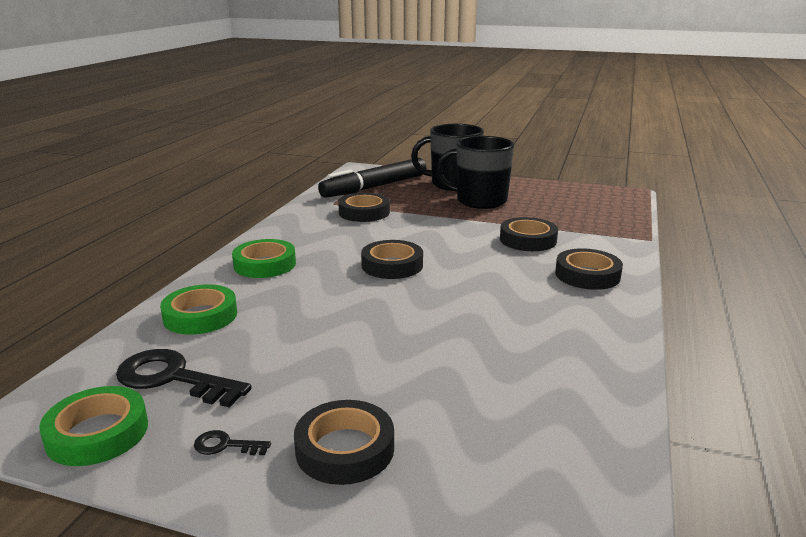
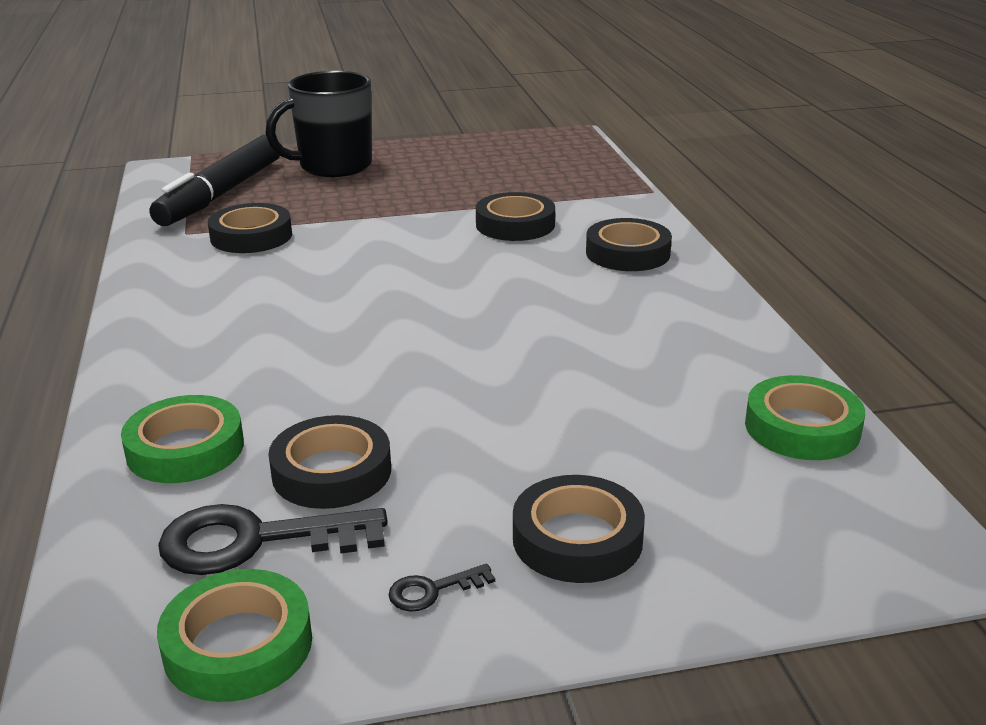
camera: 30 degrees left, 5 degrees up
(265, 264) = (191, 349): green tape -> green tape (802, 427)
(392, 265) = (379, 302): black tape -> black tape (331, 472)
(480, 201) = (397, 183): black mug -> none

